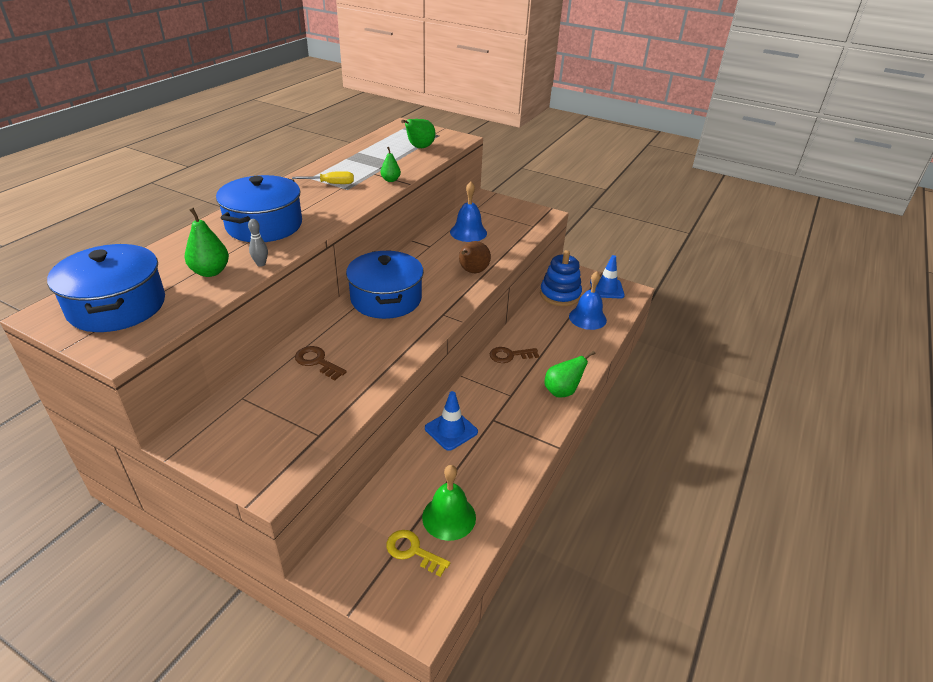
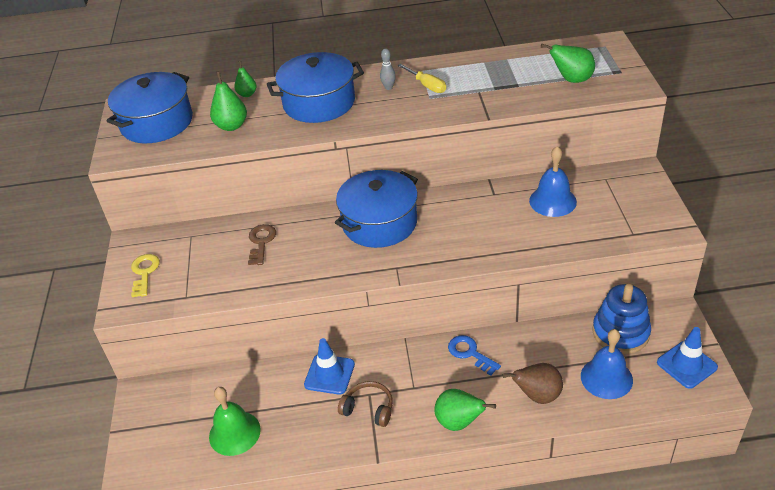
camera: 60 degrees right, 5 degrees up
(261, 264) = (265, 138): grey bowling pin -> grey bowling pin (388, 87)
(390, 180) = (479, 106): green pear -> green pear (247, 94)
(413, 551) = (186, 432): yellow key -> yellow key (144, 273)
(472, 272) = (486, 245): brown pear -> brown pear (537, 395)
(506, 427) = (368, 409): none -> brown headphones
(510, 355) = (470, 353): brown key -> blue key

